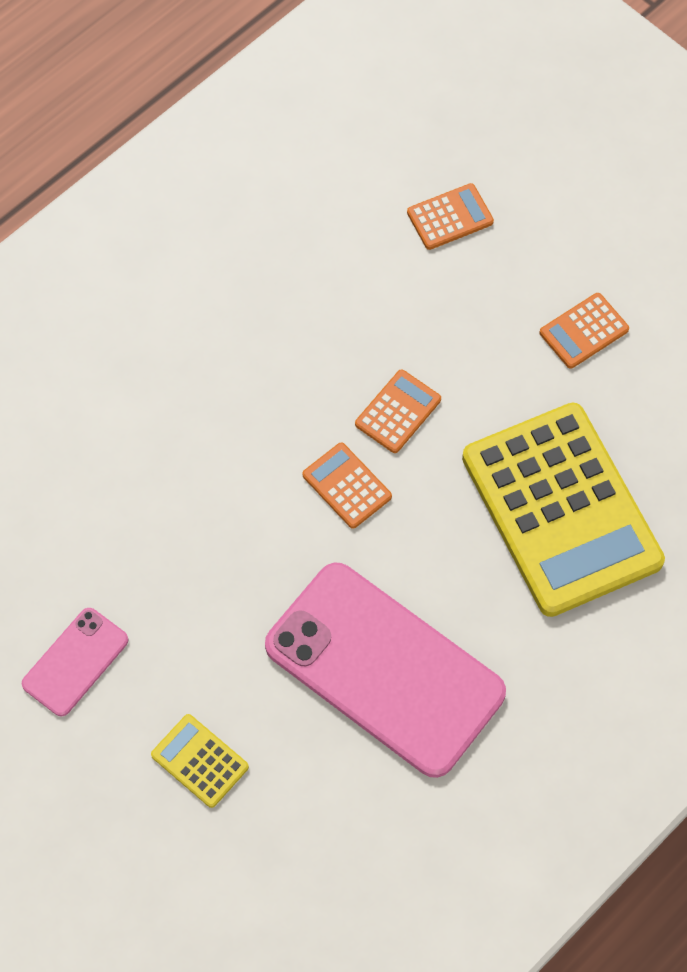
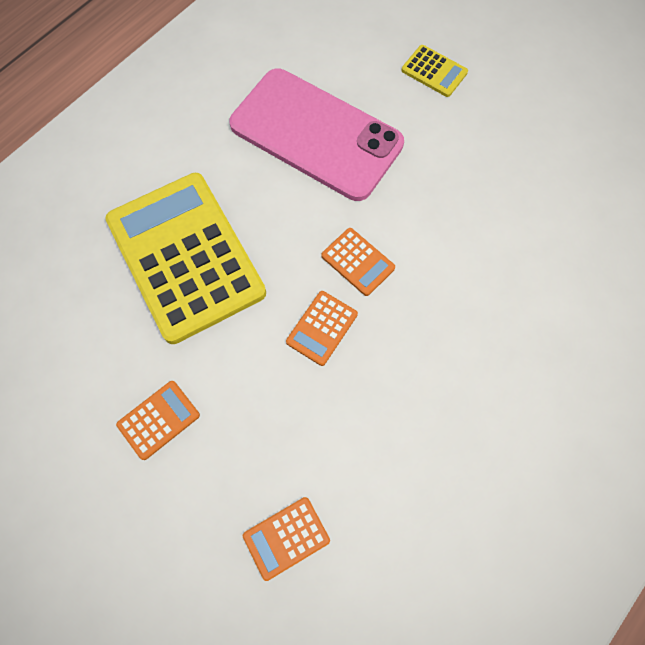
camera: 175 degrees right, 5 degrees up
(75, 662) = (534, 123): pink phone -> none

